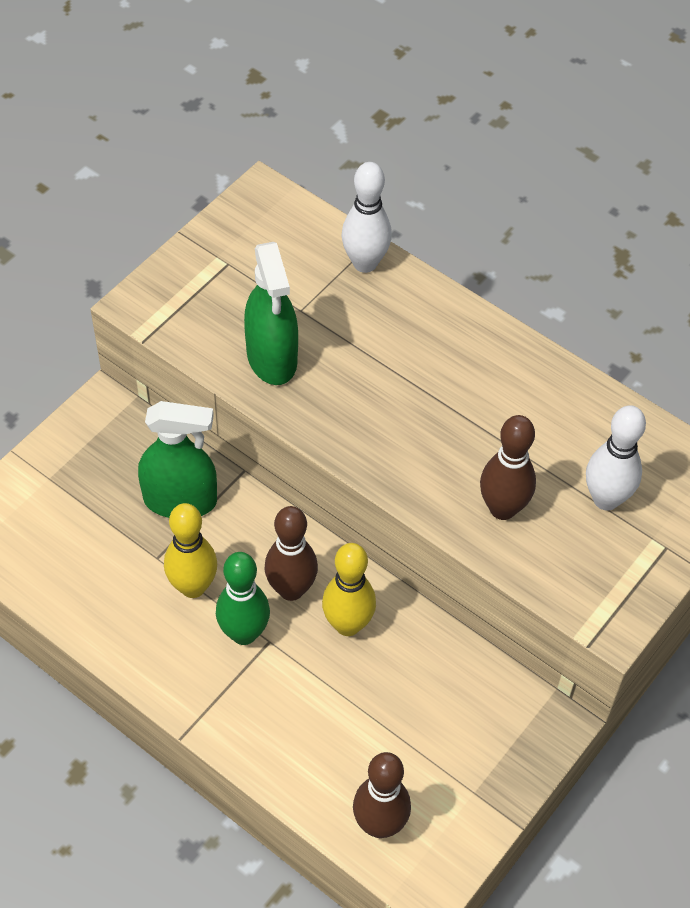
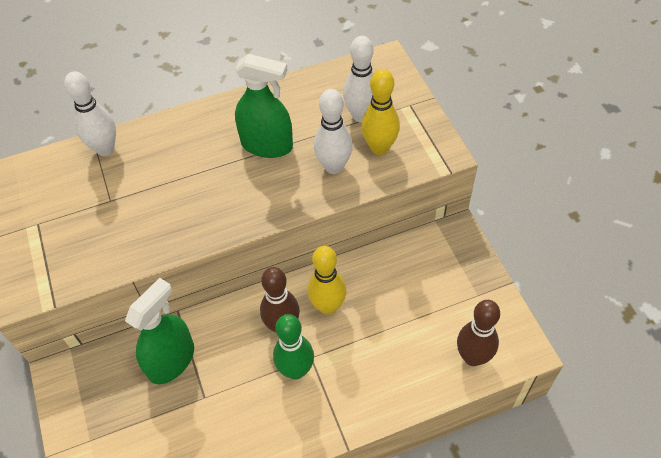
camera: 55 degrees left, 0 degrees up
(193, 587) = (241, 385): yellow bowling pin -> yellow bowling pin (379, 148)
(272, 358) = (133, 234): green spray bottle -> green spray bottle (267, 145)
(502, 508) = (334, 167): brown bowling pin -> white bowling pin

